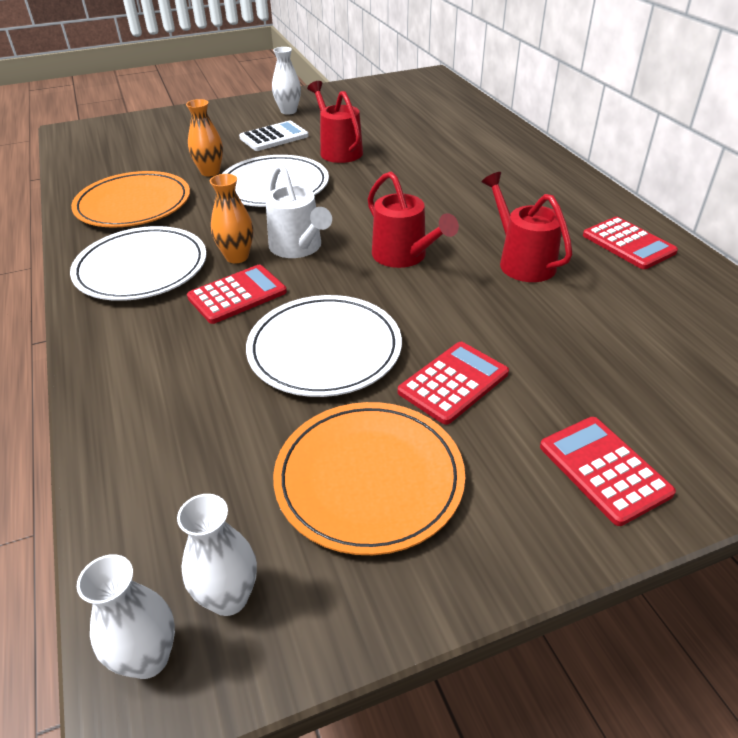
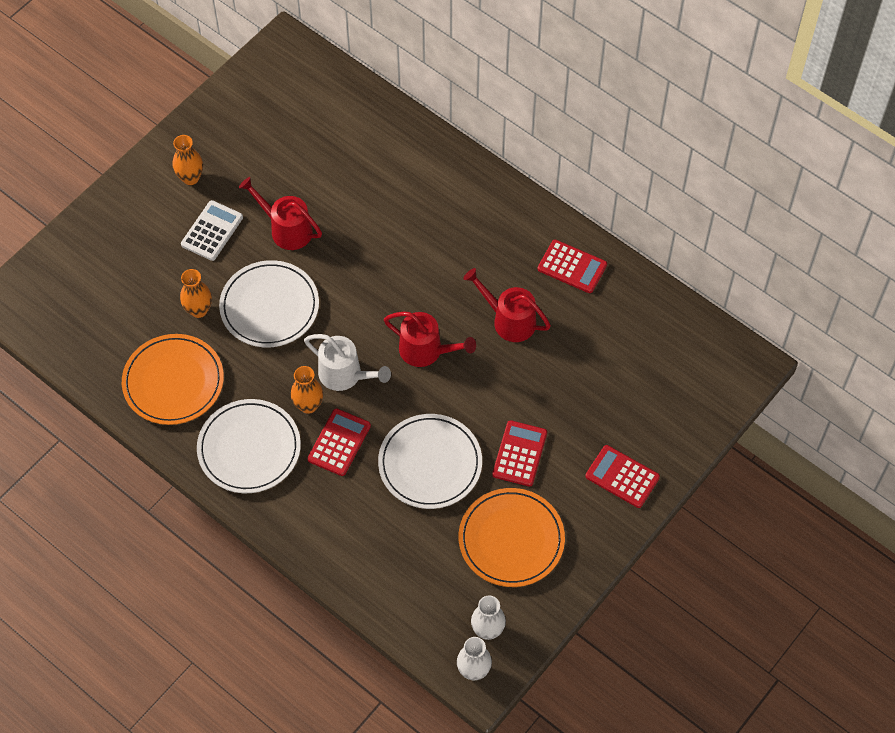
camera: 30 degrees left, 20 degrees up
(288, 111) = (190, 178): white vase -> orange vase

